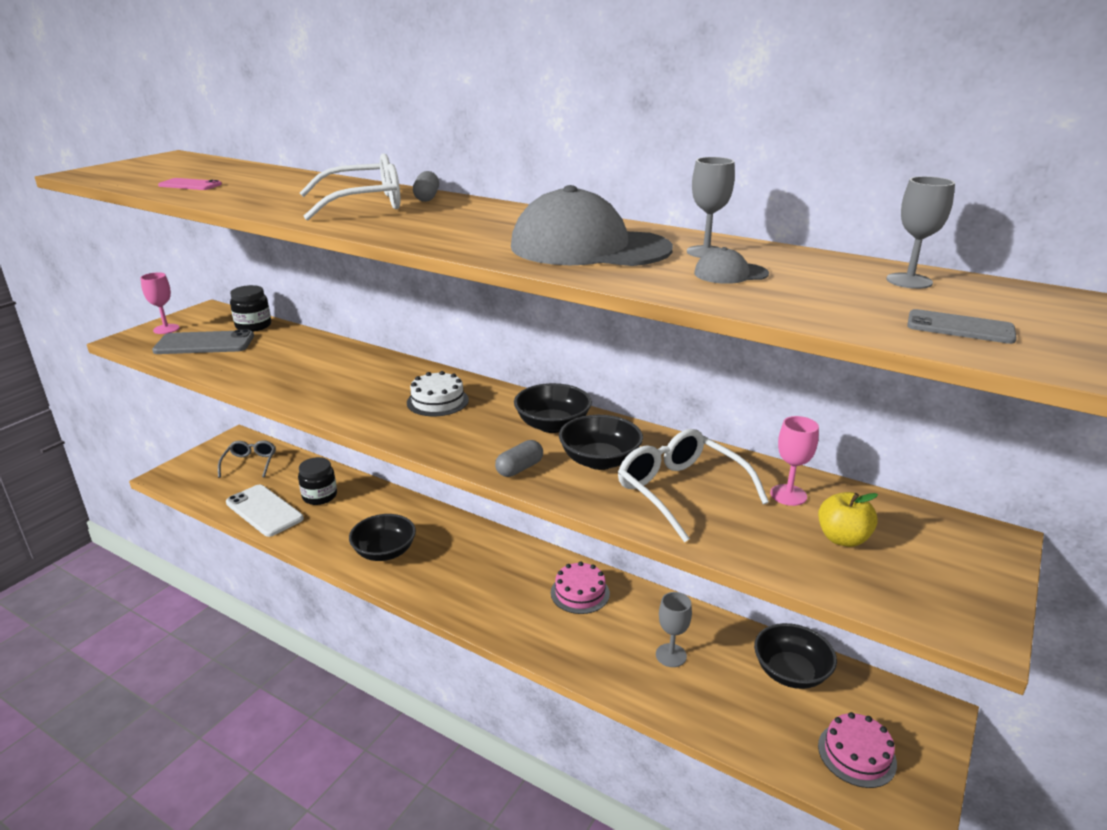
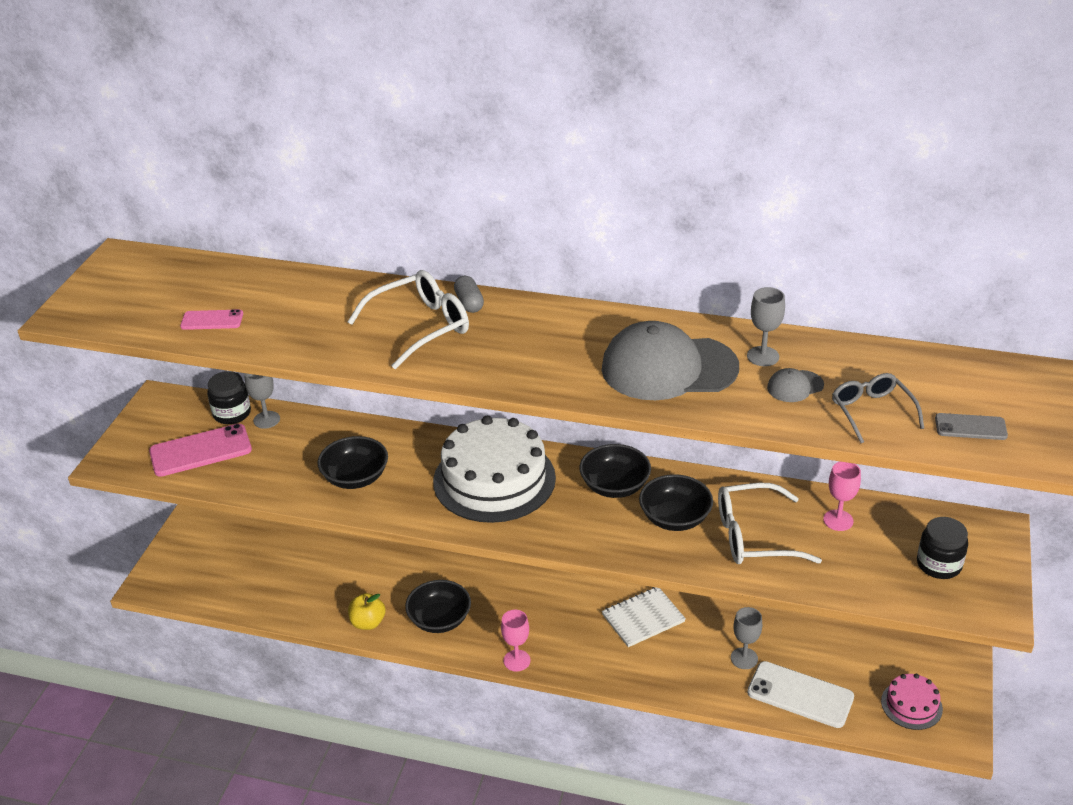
camera: 15 degrees left, 10 degrees up
(166, 329) = (138, 437): pink goblet -> pink goblet (517, 660)
(204, 344) = (200, 451): grey phone -> pink phone
(250, 463) = (231, 549): grey glasses -> grey glasses (872, 412)
(264, 511) = (287, 602): white phone -> white phone (800, 695)
(319, 496) = (334, 572): black jar -> black jar (939, 564)
(437, 401) = (494, 479): white cake -> white cake, size x2.06
(519, 468) = (612, 542): grey capsule -> none
(580, 593) = (643, 618): pink cake -> white notebook
(681, 491) = (754, 536): white glasses -> white glasses turned 45 degrees counterclockwise
(791, 672) = (844, 649): black bowl -> black bowl (355, 477)
(842, 539) = (890, 554): yellow apple -> yellow apple (368, 622)
(909, 281) = (924, 370): grey goblet -> grey goblet (266, 420)

